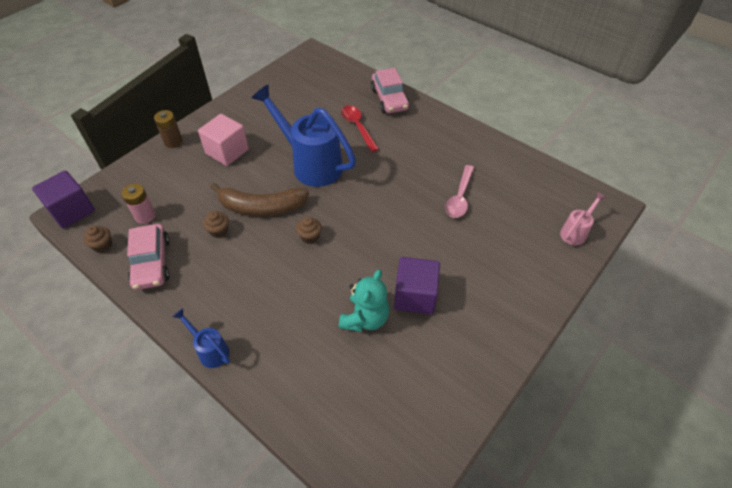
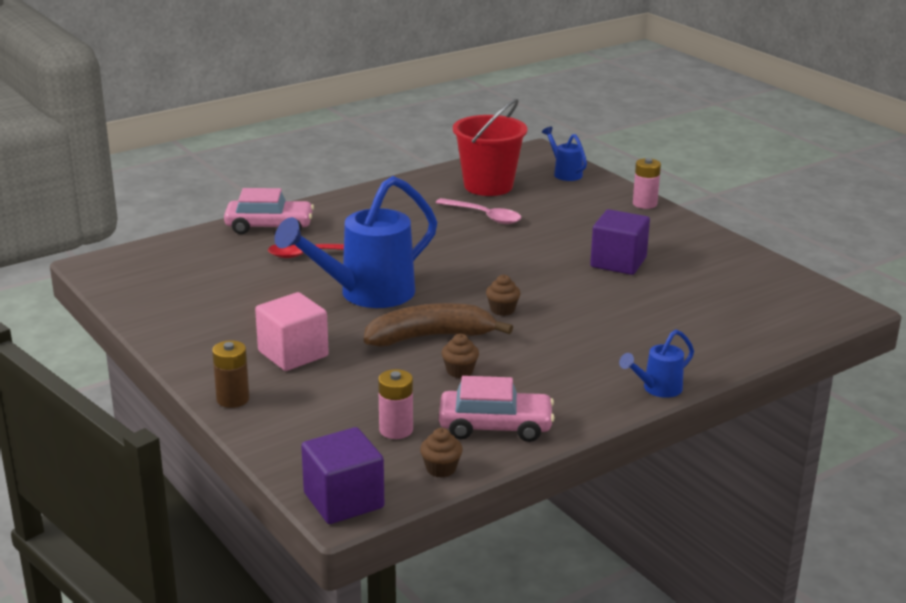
camera: 75 degrees left, 25 degrees down
(261, 207) = (430, 337): brown banana -> brown banana turned 120 degrees counterclockwise
(365, 318) = (639, 292): turquoise teddy bear -> none
(517, 189) = (488, 186): none -> red bucket
(544, 299) = (644, 204): none -> pink battery
(575, 232) = (564, 173): pink watering can -> blue watering can

